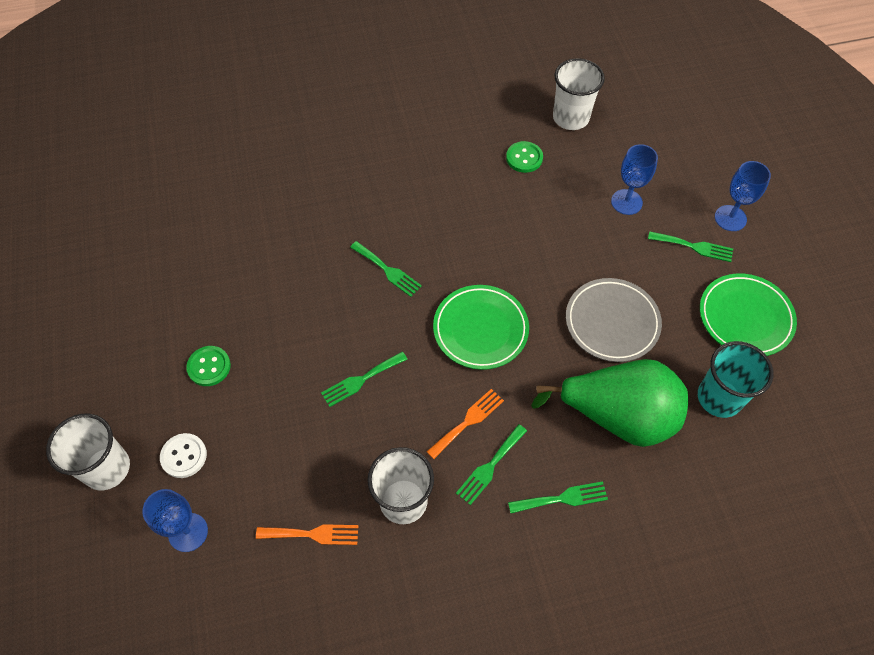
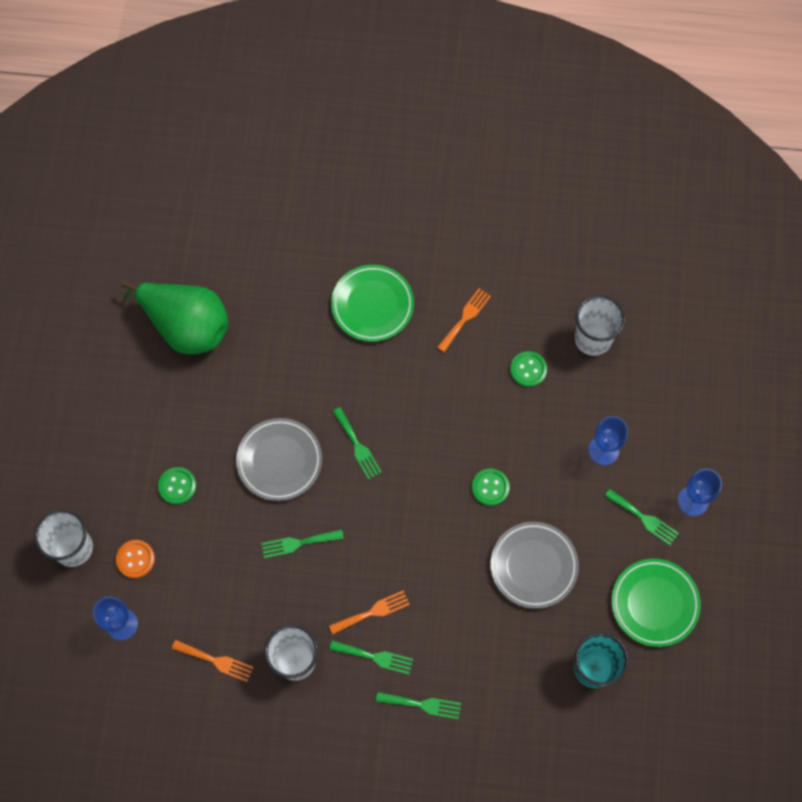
camera: 20 degrees right, 10 degrees up
(184, 456) = (135, 559): white button -> orange button
(312, 308) = (279, 461): none -> grey plate
(446, 134) = (465, 318): none -> orange fork
(480, 329) = (416, 532): green plate -> green plate (372, 305)
(490, 467) = (375, 657): green fork -> green fork turned 135 degrees counterclockwise
(535, 266) = (490, 487): none -> green button
(618, 416) = (499, 652): green pear -> green pear (186, 326)

